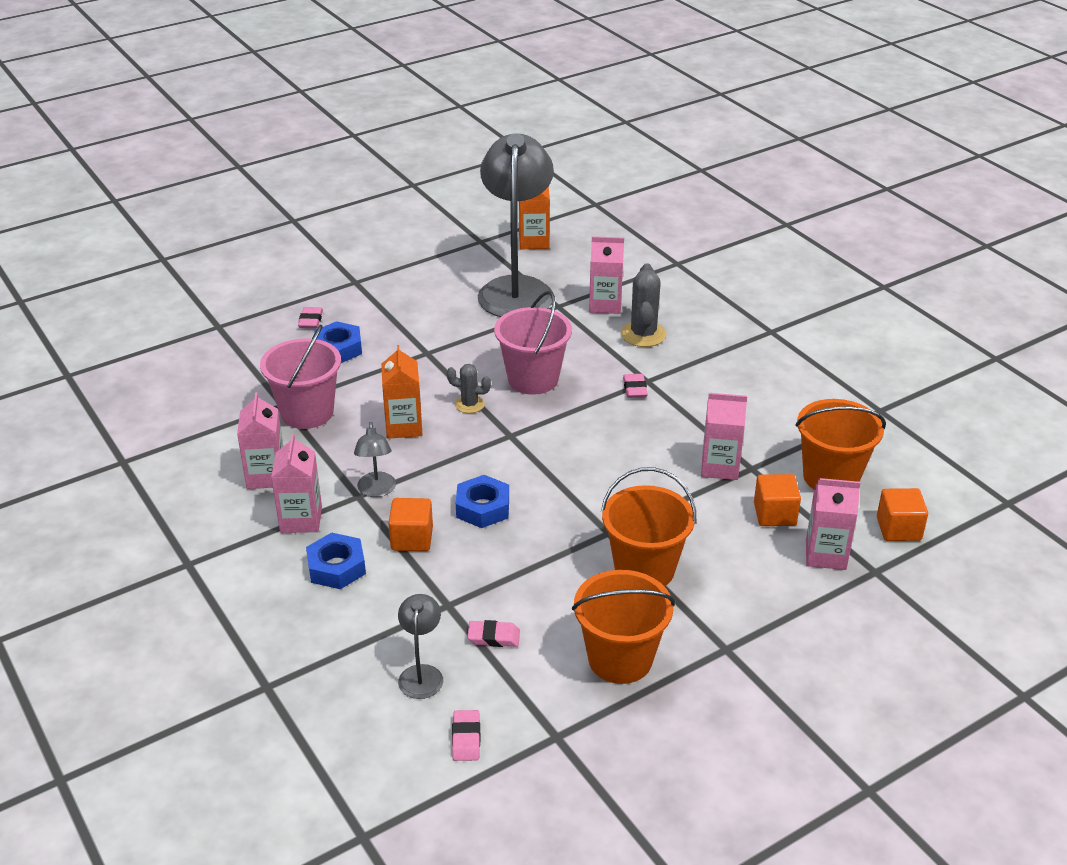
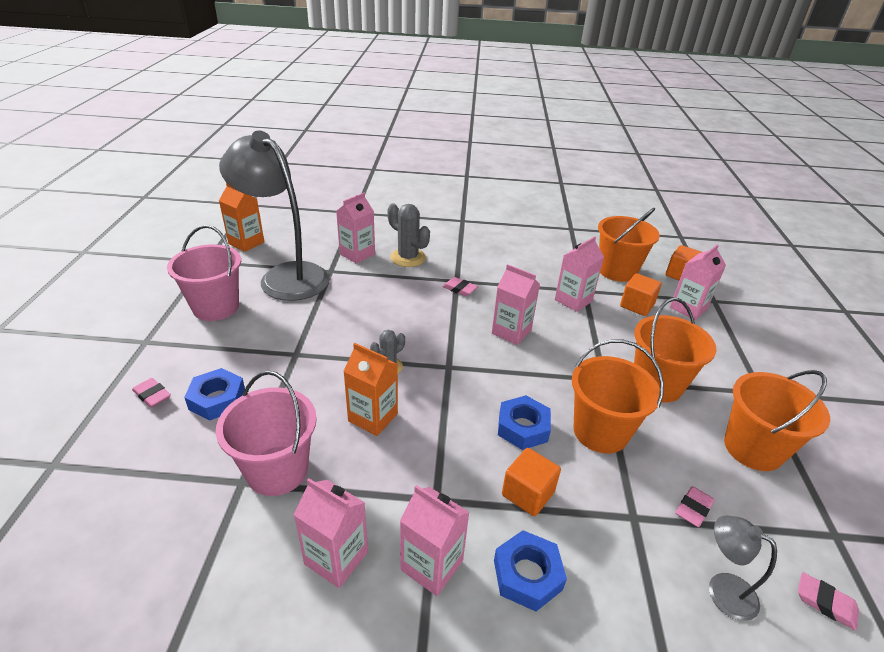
camera: 55 degrees left, 0 degrees up
(376, 491) = (441, 482): grey lamp -> none
(529, 554) = (600, 432): none -> orange bucket
(533, 379) = (396, 322): pink bucket -> pink bucket (216, 307)
(608, 449) = (511, 332): none -> pink carton

